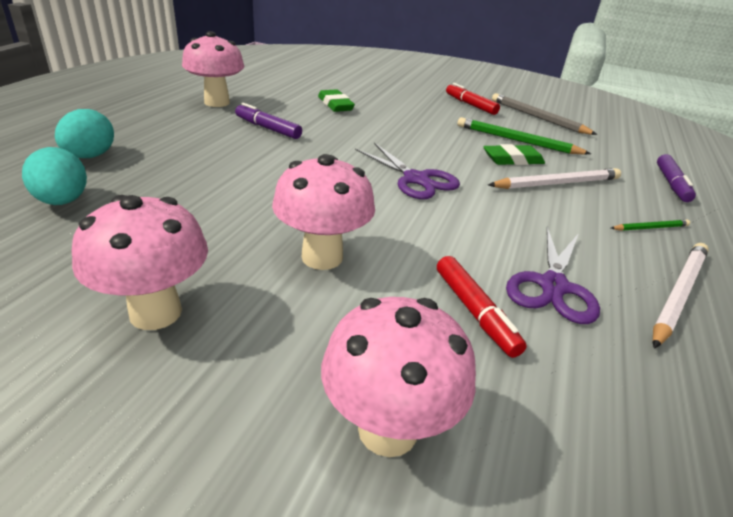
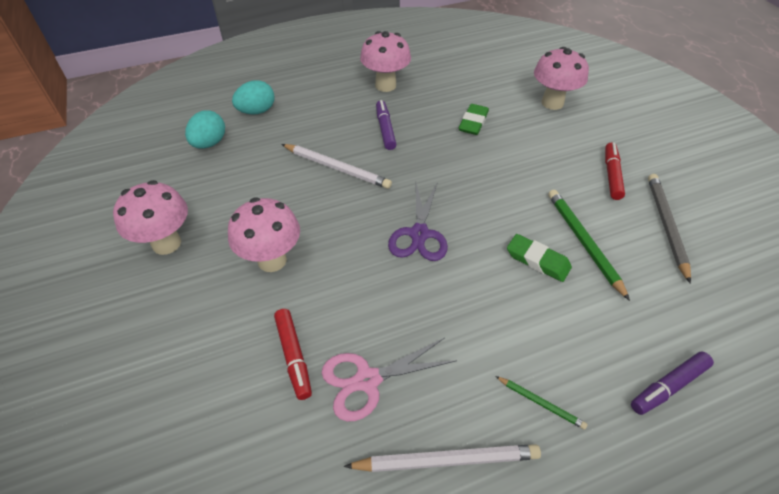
camera: 50 degrees right, 15 degrees up
(387, 429) = (167, 376): pink mushroom -> pink mushroom (552, 103)
(474, 312) = (293, 356): red marker -> red marker turned 45 degrees counterclockwise
(553, 286) = (367, 380): purple scissors -> pink scissors
(557, 183) = (535, 308): white pencil -> white pencil (336, 168)

